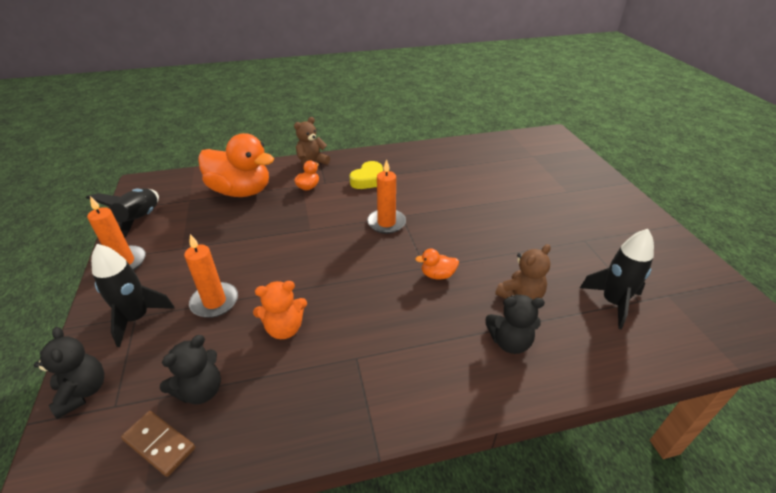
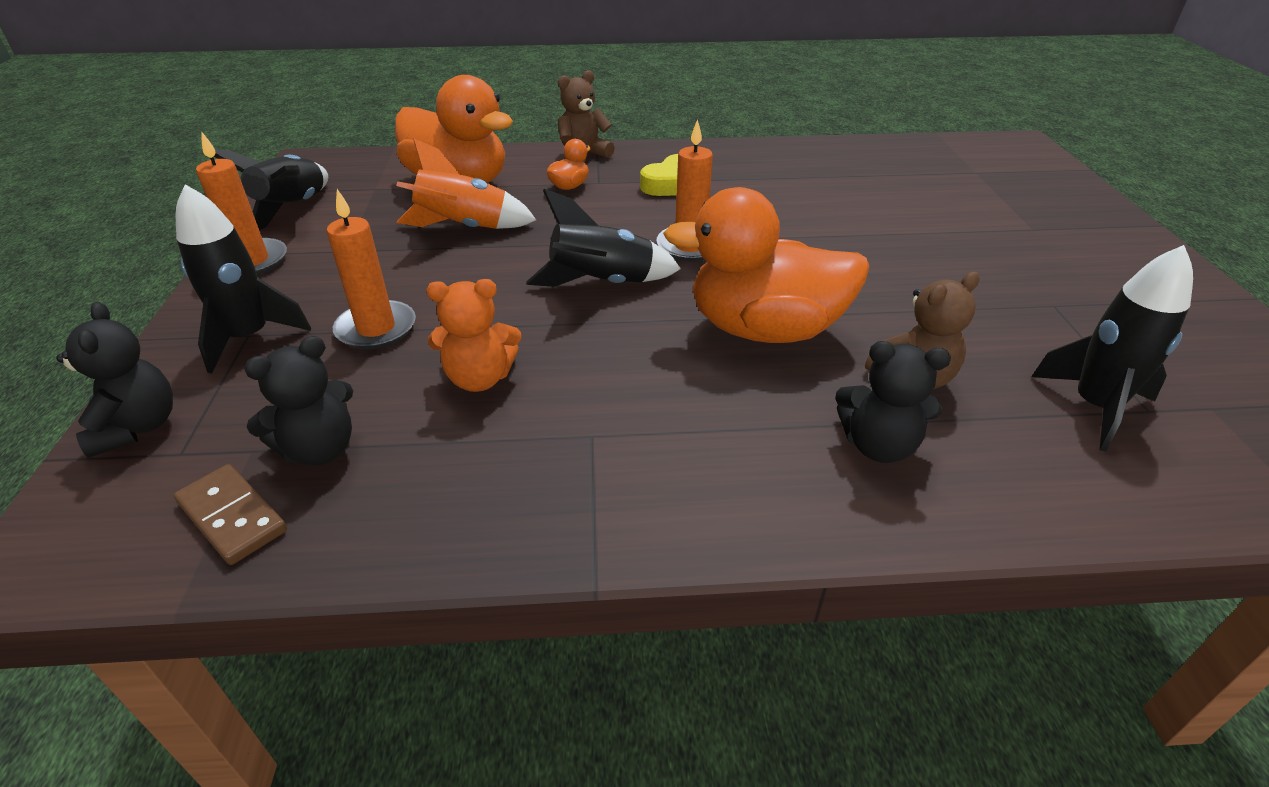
camera: 10 degrees right, 0 degrees up
(251, 223) = (464, 227): none -> orange rocket
(341, 254) = (602, 283): none -> black rocket
(437, 275) = (764, 330): orange duck -> orange duck, size x2.45

